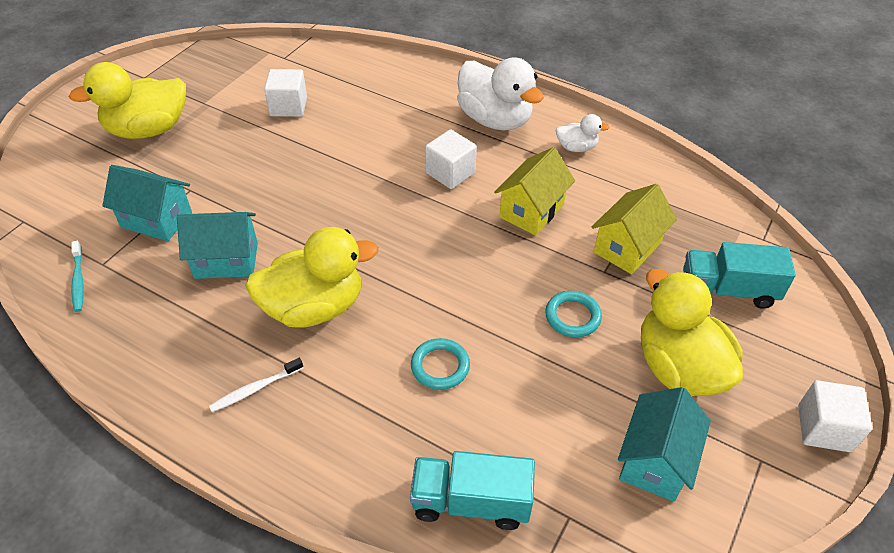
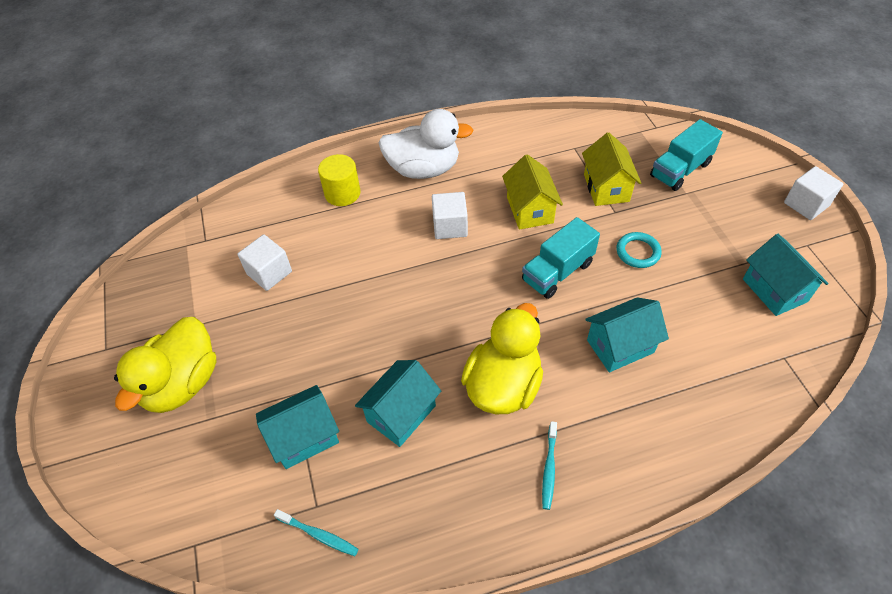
camera: 45 degrees left, 5 degrees up
(255, 389) = (549, 468): white toothbrush -> turquoise toothbrush
(411, 93) = (342, 193): none -> yellow cylinder
(440, 366) = (620, 346): turquoise ring -> turquoise house
(471, 502) = (739, 400): turquoise truck -> turquoise truck (557, 272)
(576, 147) = (496, 149): white duck -> none
(678, 367) = (717, 232): yellow duck -> none

